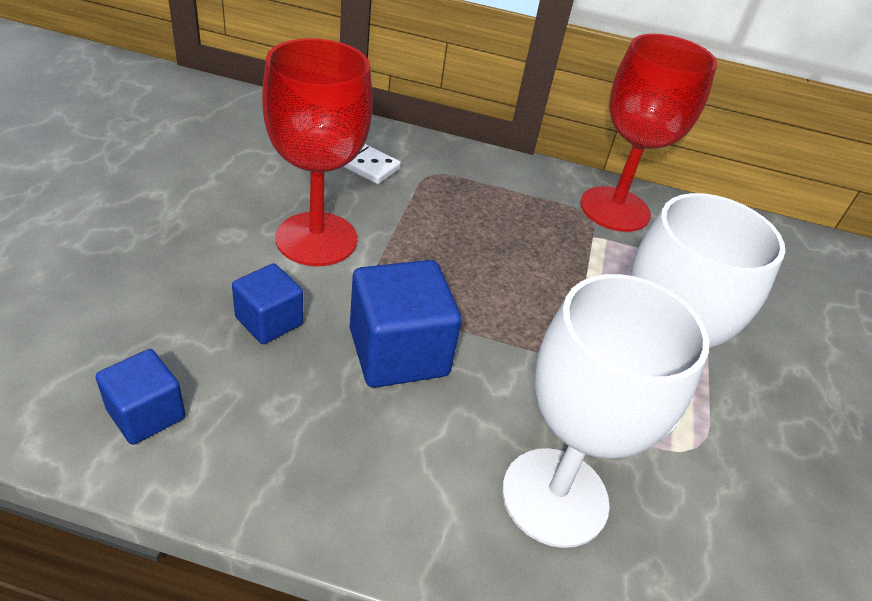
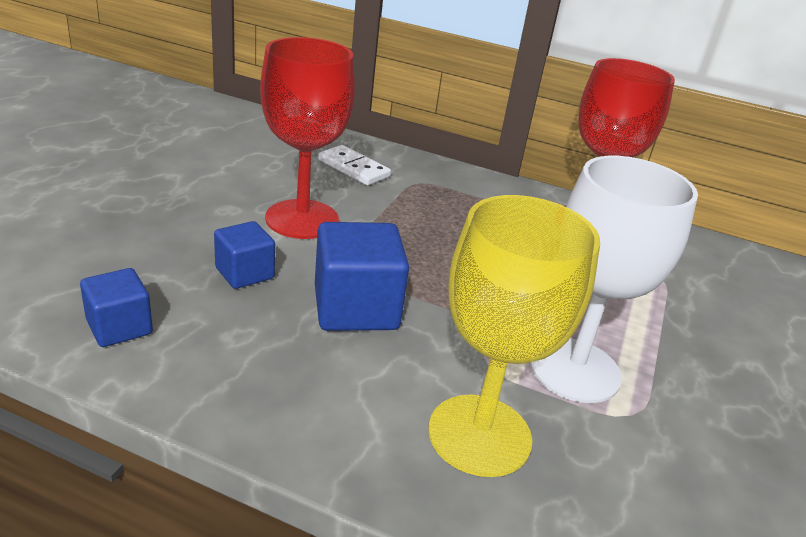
camera: 10 degrees right, 10 degrees down
(555, 496) = (479, 435): white goblet -> yellow goblet

